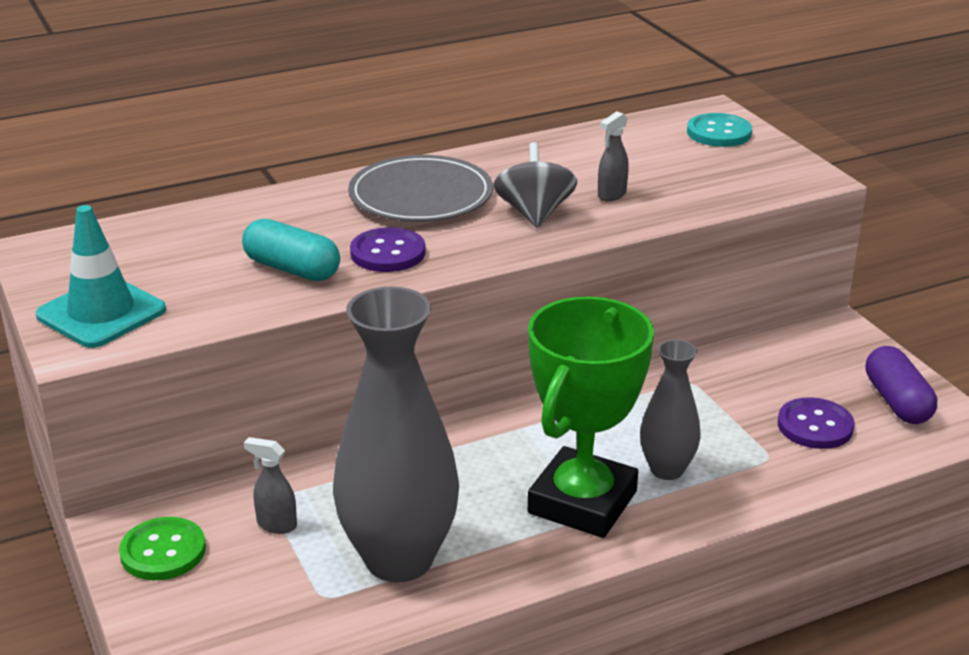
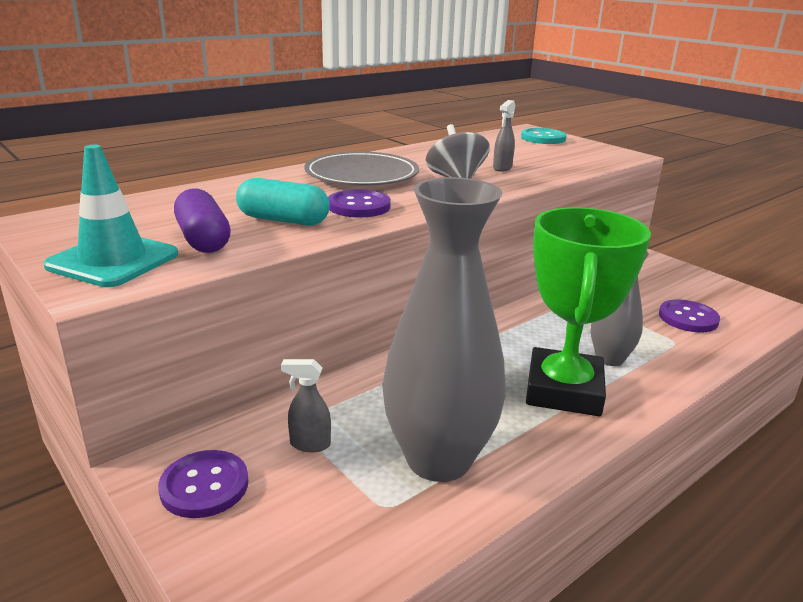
camera: 15 degrees left, 5 degrees down
(163, 551) = (204, 486): green button -> purple button
(897, 401) = (726, 298): purple capsule -> purple capsule (203, 239)

